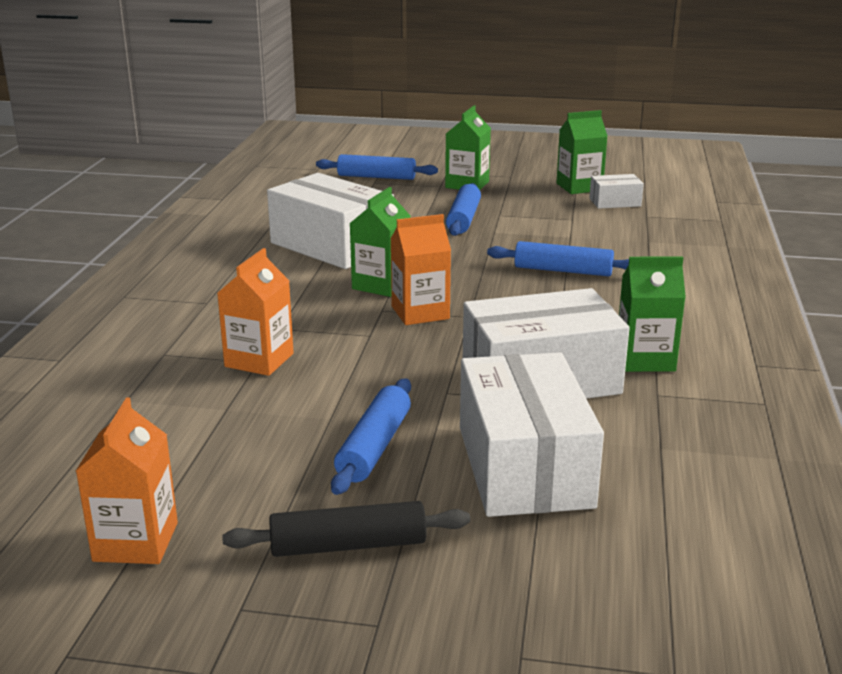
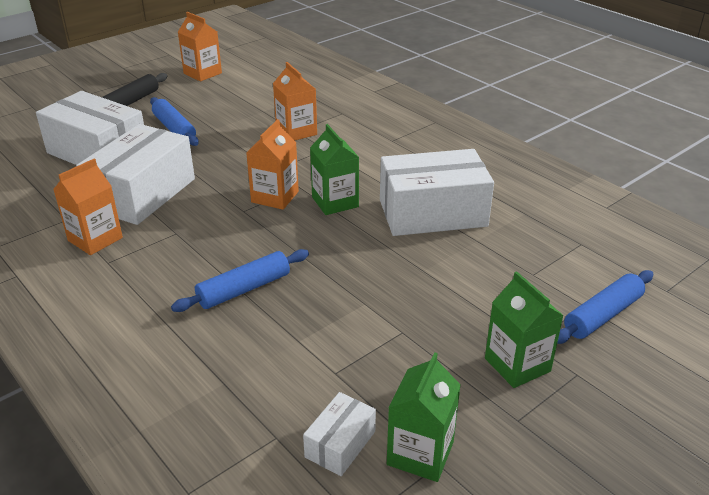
camera: 130 degrees right, 10 degrees up
(463, 219) = (416, 304): blue rolling pin -> none
(645, 359) = (95, 239): green carton -> orange carton

